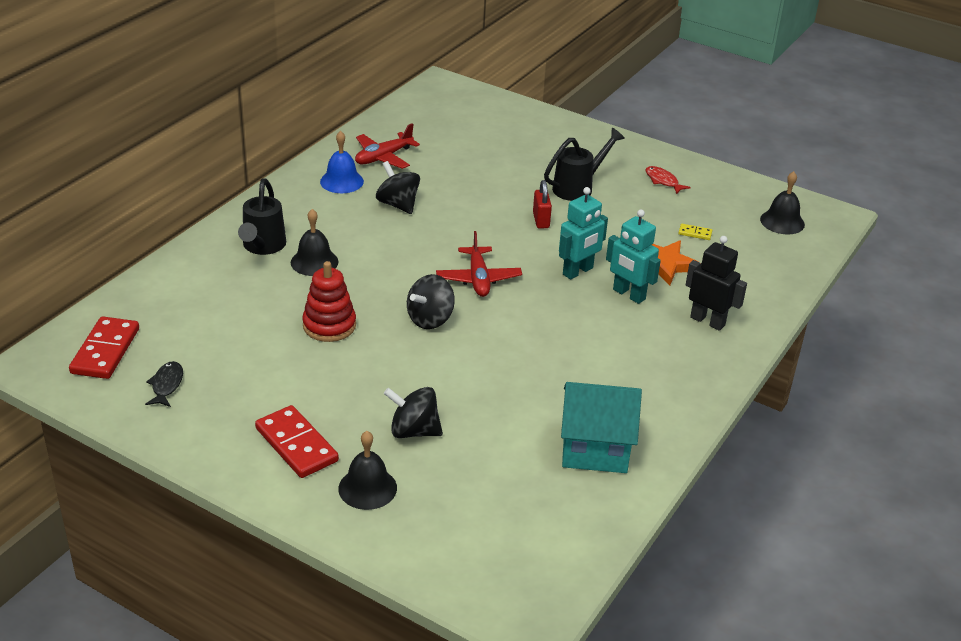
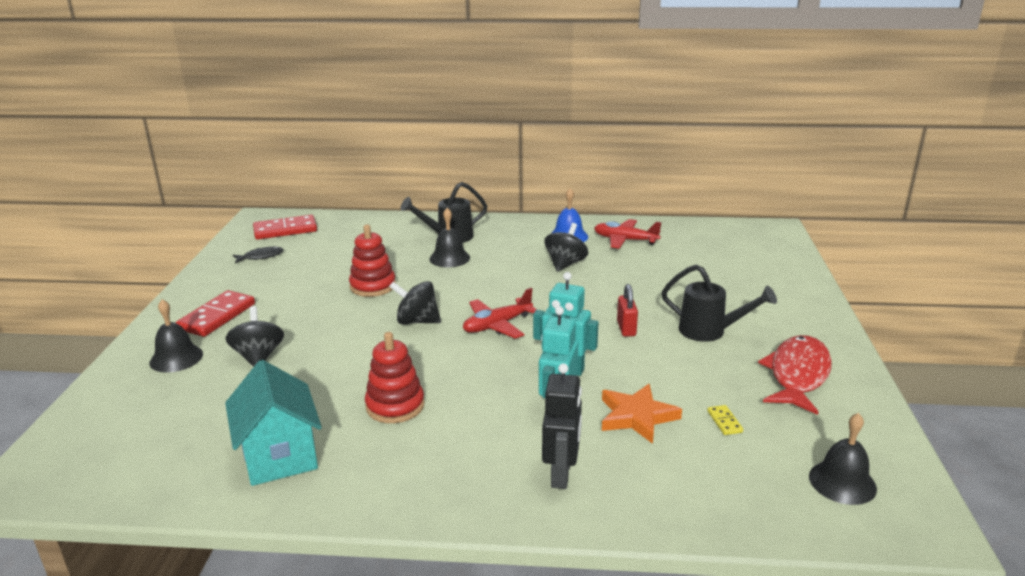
camera: 65 degrees right, 10 degrees down
(541, 220) = (626, 328): red padlock -> red padlock turned 60 degrees counterclockwise
(565, 371) = (395, 406): none -> red stacking toy
(663, 181) = (797, 375): red fish -> red fish, size x2.03

